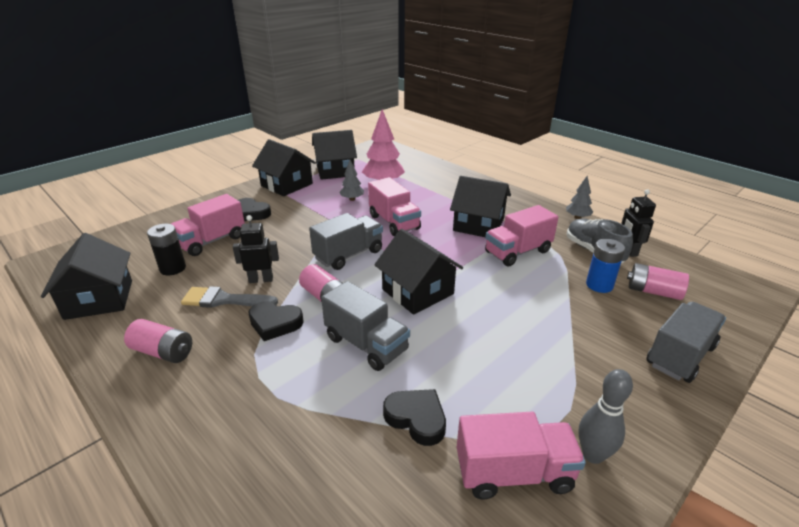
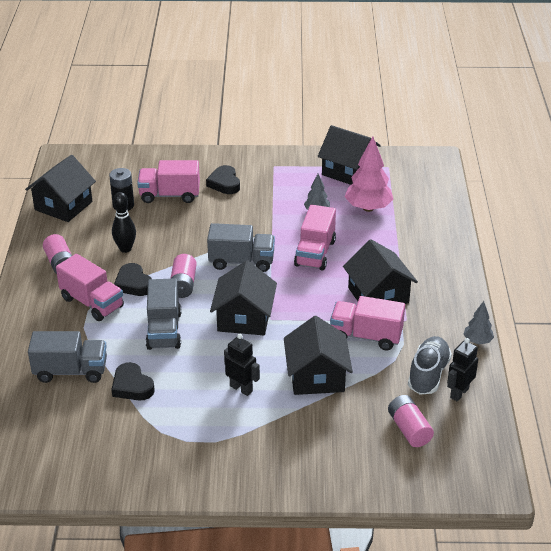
camera: 45 degrees right, 5 degrees up
(224, 300) = (125, 249): grey brush -> black bowling pin
(261, 279) = (162, 247): black robot -> black robot (241, 388)
(286, 185) = (287, 166): black house -> black house (316, 376)
(416, 418) = (132, 386): black heart -> black heart turned 150 degrees clockwise
(514, 472) = (138, 441): pink truck -> pink truck (92, 303)
(593, 455) = (188, 465): grey bowling pin -> none
(599, 285) = (377, 398): blue battery -> none
(680, 355) = (336, 470): grey truck -> grey truck (71, 371)

